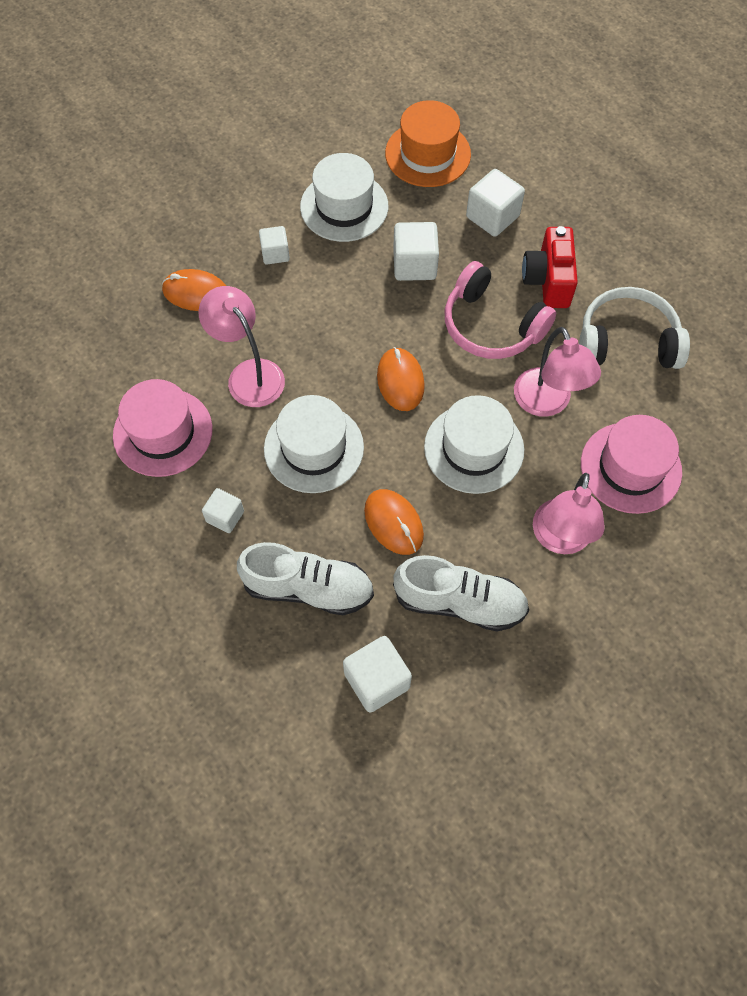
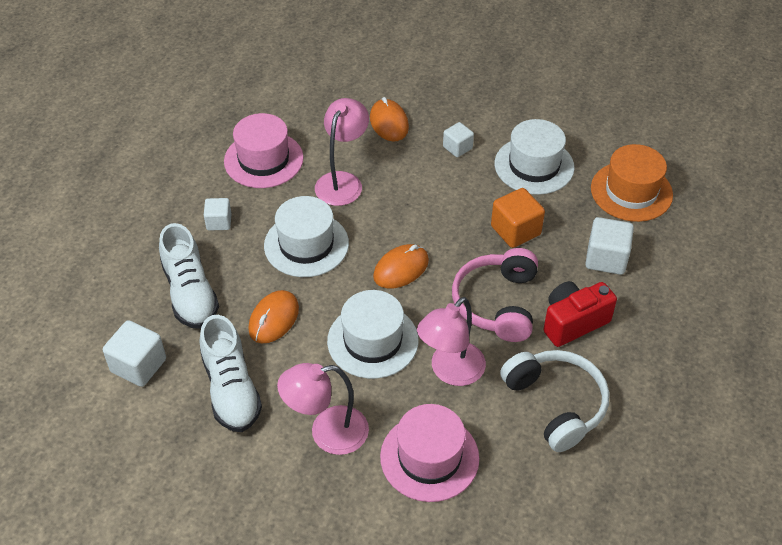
camera: 60 degrees right, 15 degrees down
(414, 265) = (515, 230): white cube -> orange cube

